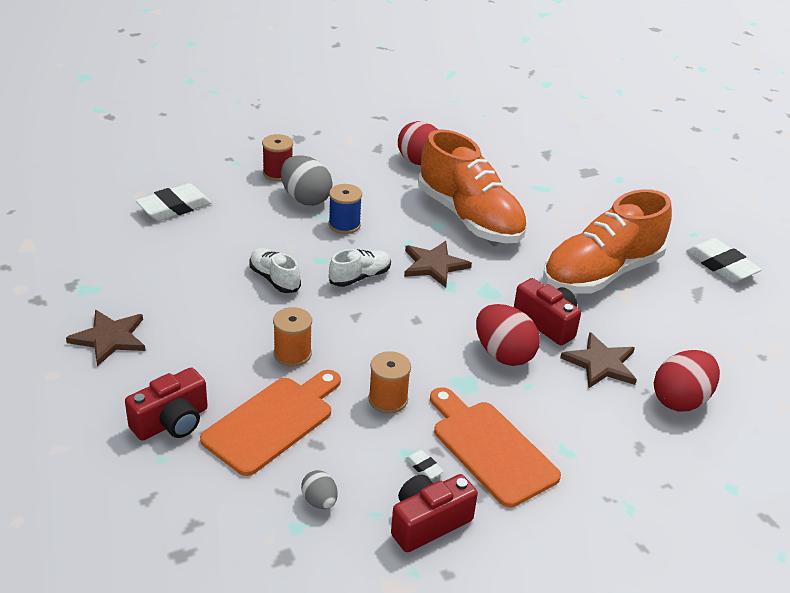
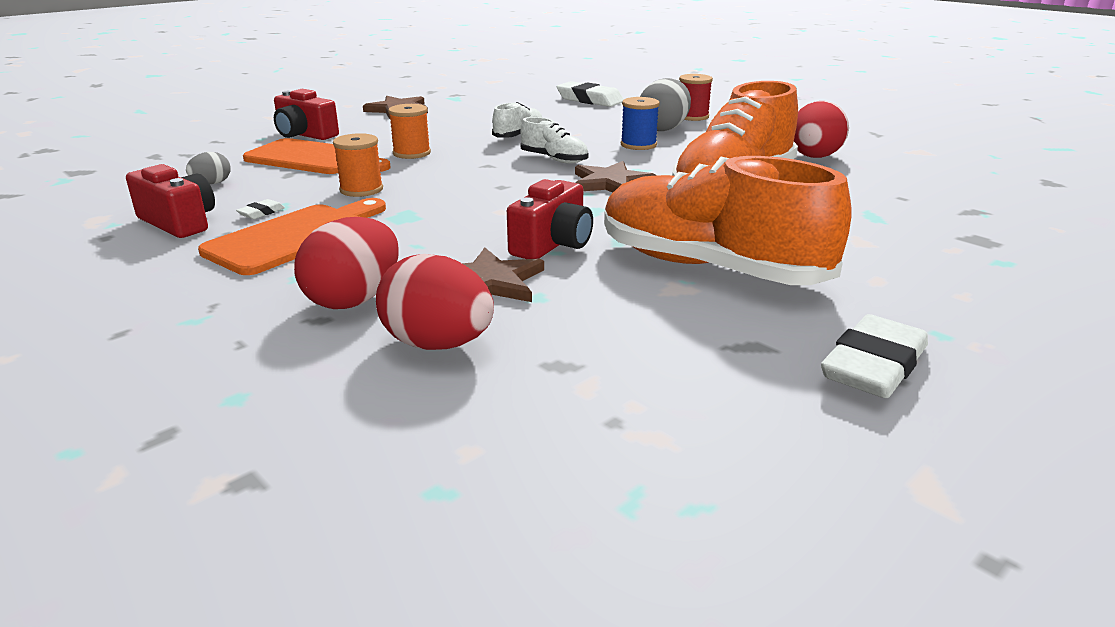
camera: 75 degrees right, 10 degrees down
(503, 354) = (469, 228): red egg -> red egg (354, 300)

